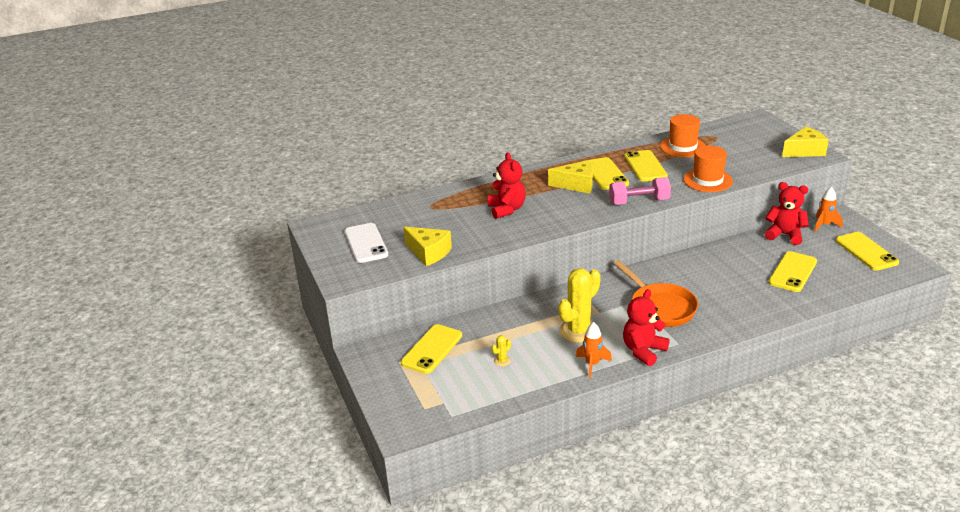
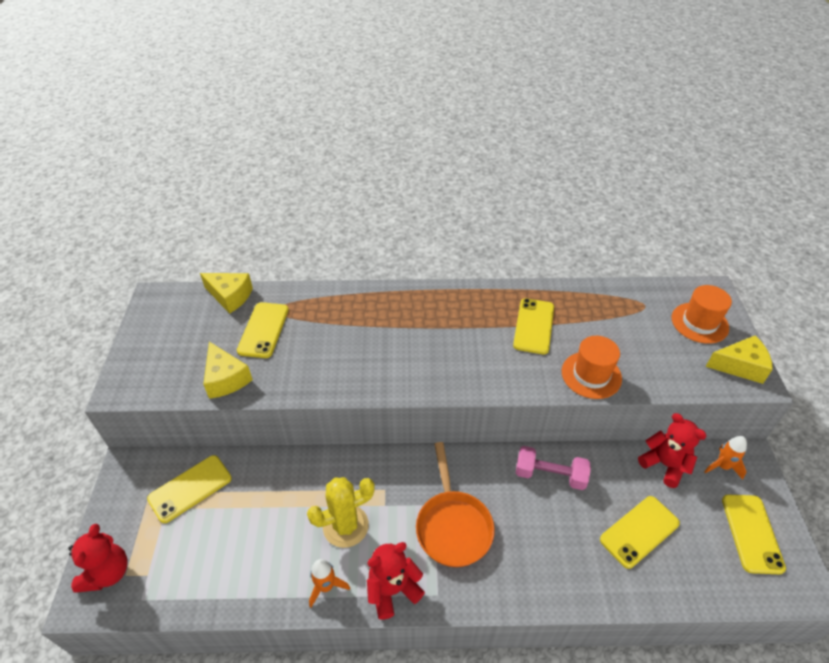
camera: 20 degrees right, 15 degrees up
(366, 243) = (180, 341): white phone -> none
(502, 361) = (242, 537): yellow cactus -> none
(507, 209) = (345, 341): red teddy bear -> red teddy bear (107, 572)
(576, 185) = (441, 329): yellow cheese -> yellow cheese (230, 296)
(605, 174) = (482, 323): yellow phone -> yellow phone (263, 330)
(639, 202) = (491, 382): pink dumbbell -> pink dumbbell (550, 475)
(682, 147) = (595, 309): orange hat -> orange hat (699, 323)

